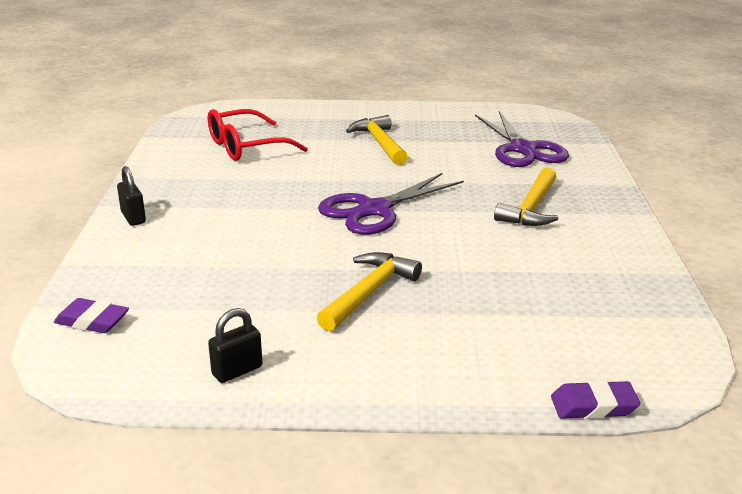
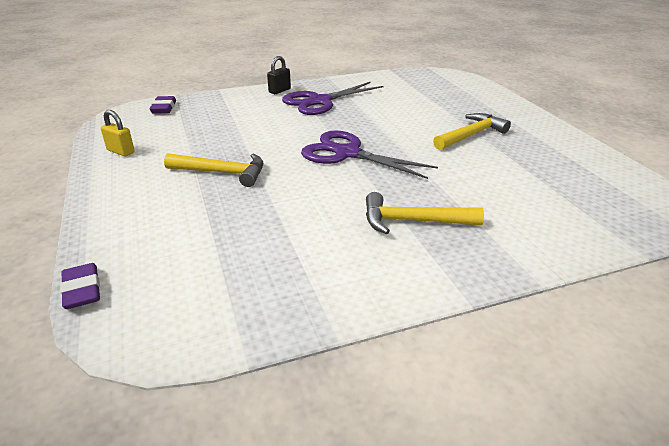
camera: 70 degrees right, 5 degrees up
(237, 371) = (121, 151): black padlock -> yellow padlock
(247, 146) = (407, 96): red glasses -> none
(522, 149) = (546, 201): purple scissors -> purple scissors (319, 101)

